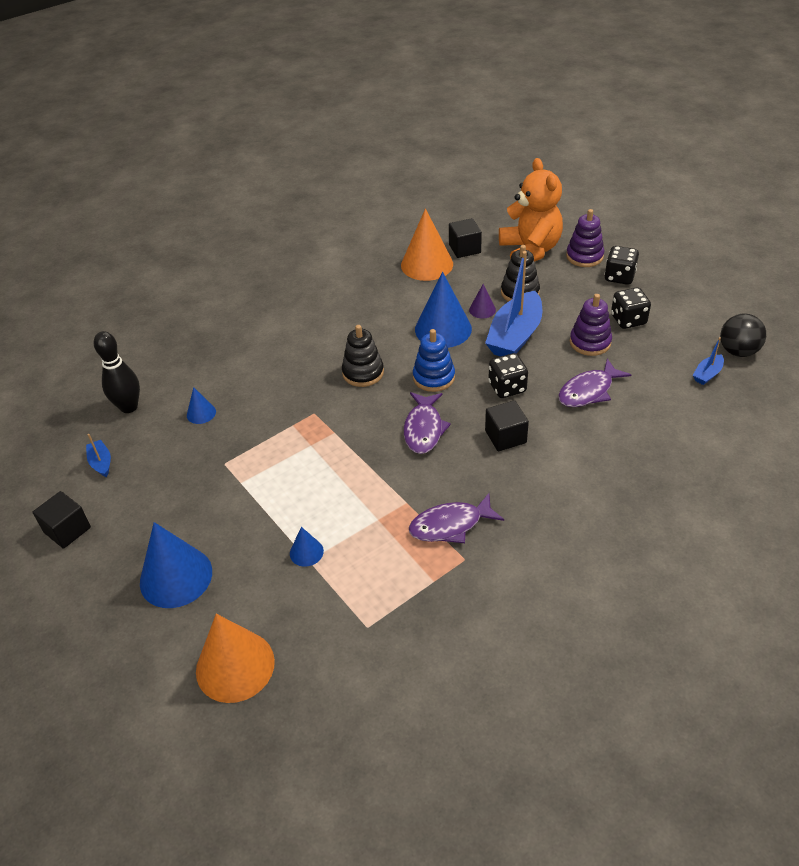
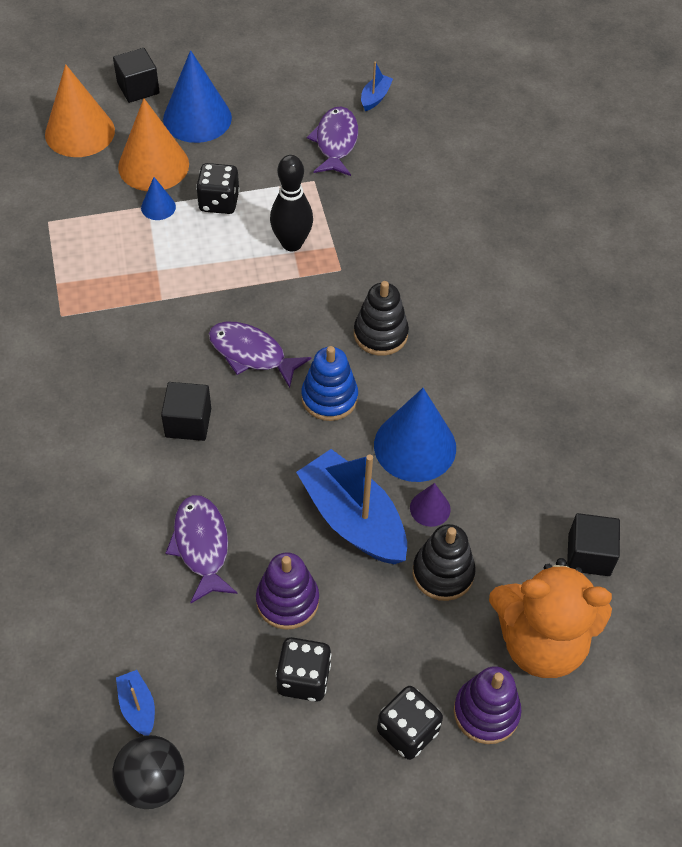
camera: 110 degrees right, 10 degrees up
(67, 530) = (302, 64): black cube -> black cube (138, 88)
(101, 463) = (375, 97): blue boat -> blue boat turned 60 degrees counterclockwise
(129, 407) = (446, 130): black bowling pin -> black bowling pin (292, 243)
(201, 413) = (401, 181): blue cone -> none
(427, 264) = (571, 489): orange cone -> orange cone (153, 165)
(450, 525) = (107, 321): purple fish -> purple fish (335, 142)
(507, 387) = (264, 463): black dice -> black dice (219, 202)

